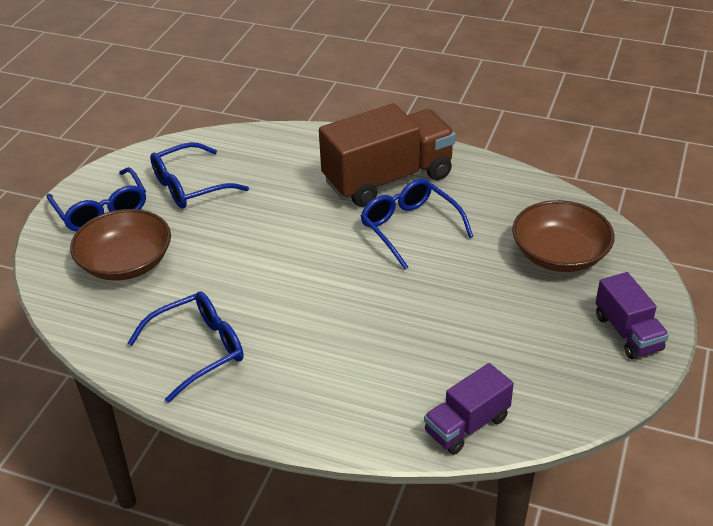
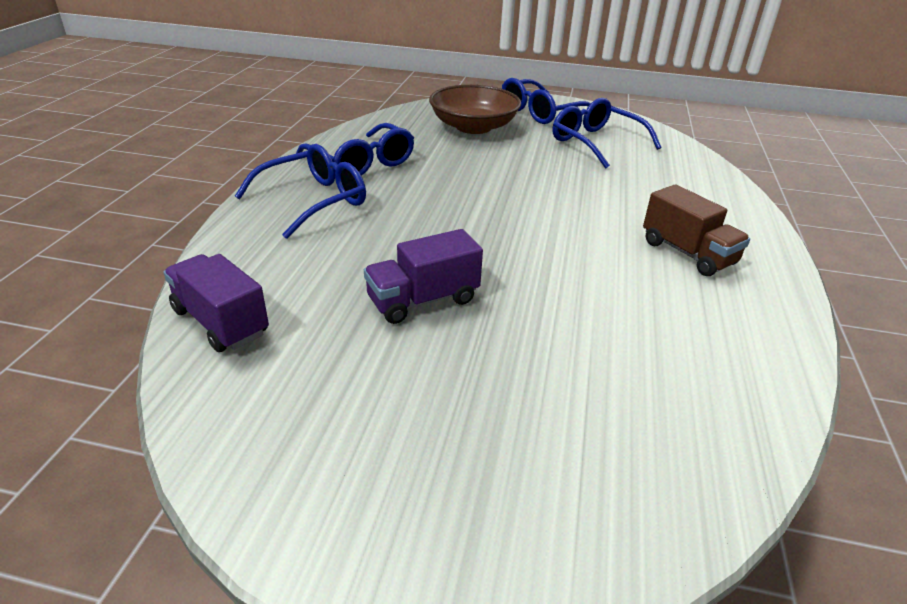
camera: 80 degrees right, 5 degrees down
(388, 179) = (687, 253): brown truck -> brown truck, size x0.53
(410, 228) = (591, 272): blue glasses -> blue glasses (313, 201)
(559, 254) = (591, 428): brown bowl -> none
(627, 333) = (393, 519): purple truck -> purple truck (423, 300)

